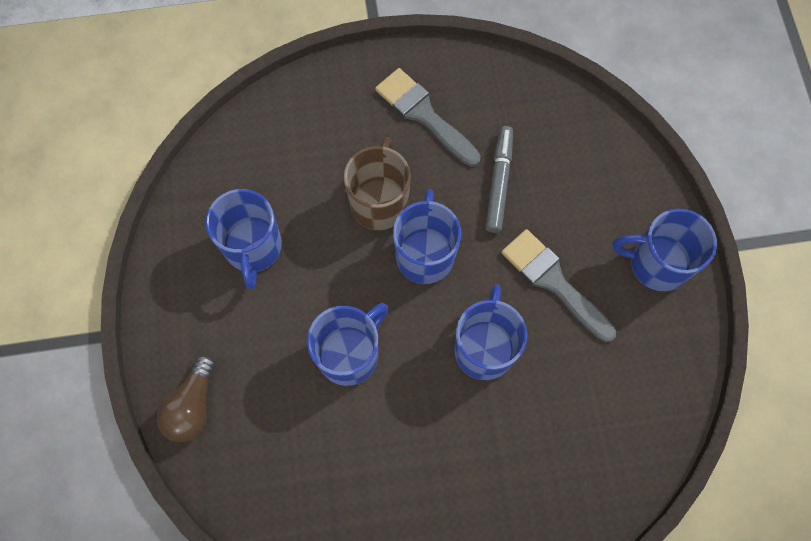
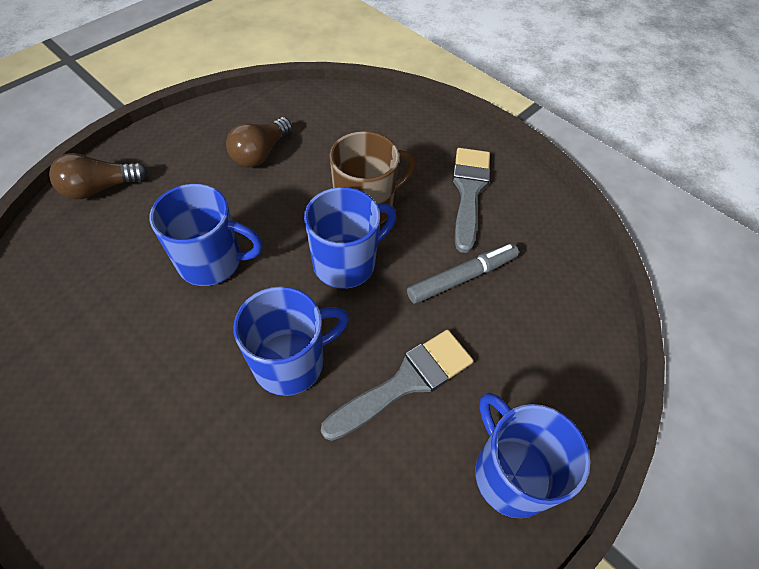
camera: 50 degrees right, 15 degrees down
(253, 248) = (260, 153): blue mug -> brown light bulb
(553, 281) = (406, 382): grey brush -> grey brush turned 45 degrees clockwise

